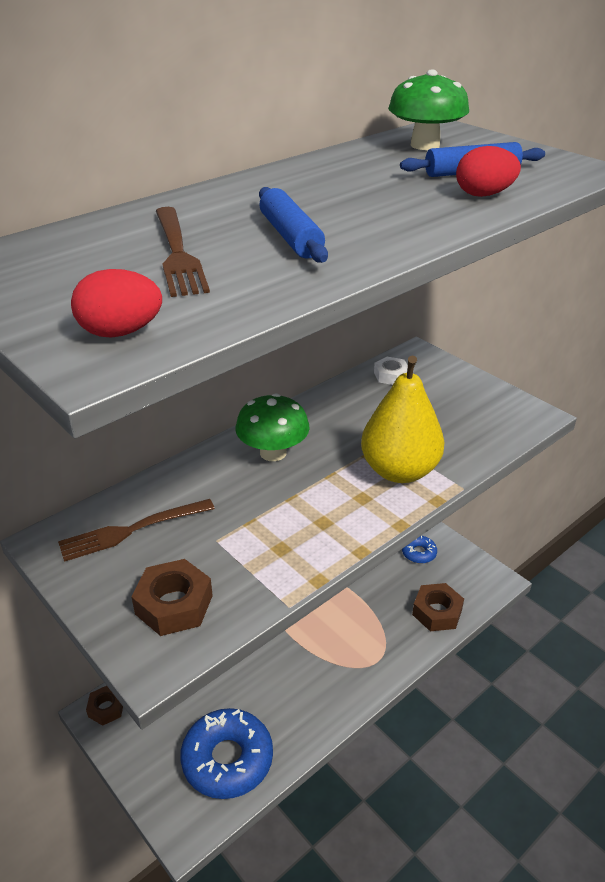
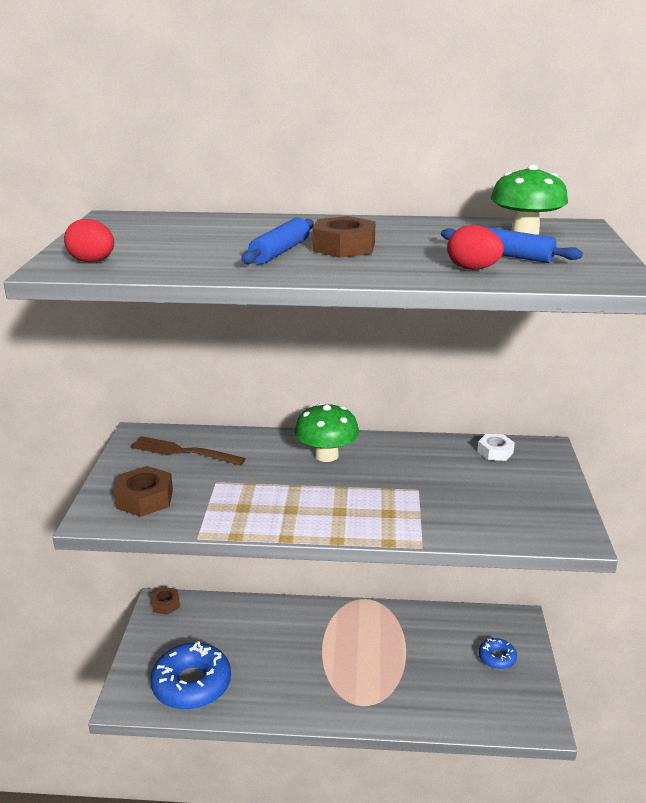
camera: 45 degrees right, 10 degrees down
(178, 254) = (203, 241): brown fork -> none
(399, 471) = (393, 511): yellow pear -> none
(437, 612) = (455, 708): brown nut -> brown nut (344, 247)

